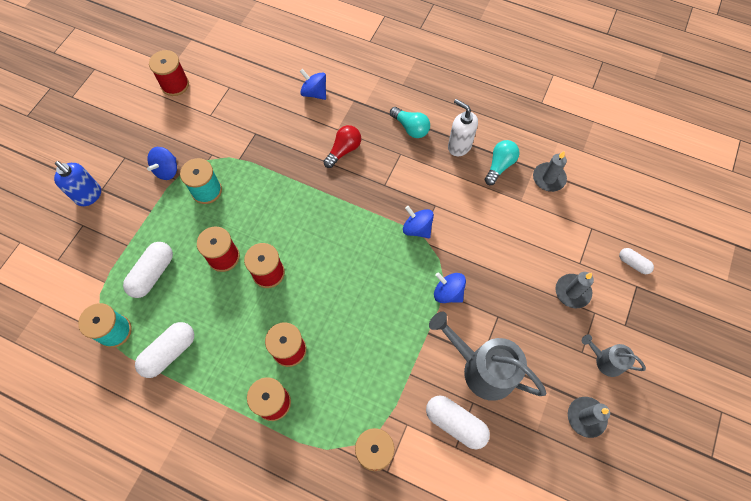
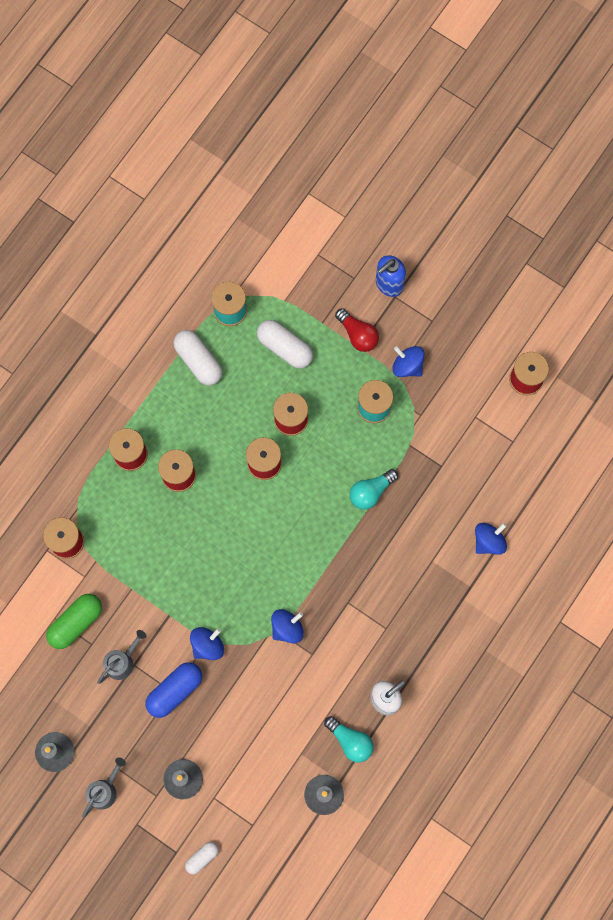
camera: 100 degrees right, 10 degrees up
(343, 150) = (401, 563): red light bulb -> red light bulb (358, 334)
(410, 128) = (420, 647): turquoise light bulb -> turquoise light bulb (371, 492)
(455, 423) = (76, 623): white capsule -> green capsule
(482, 368) = (122, 661): grey watering can -> grey watering can, size x0.54
(496, 314) = (175, 691): none -> blue capsule

